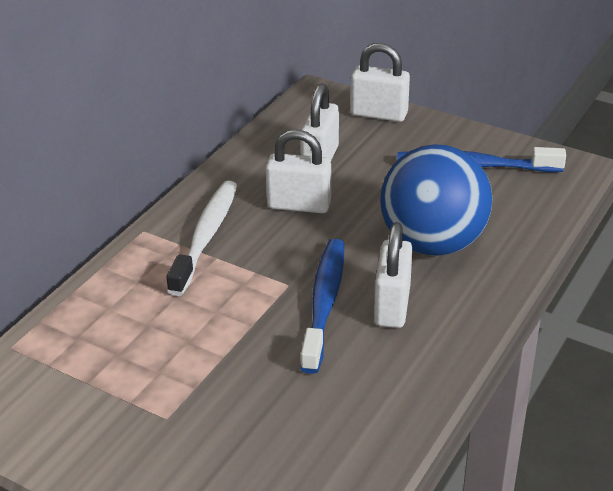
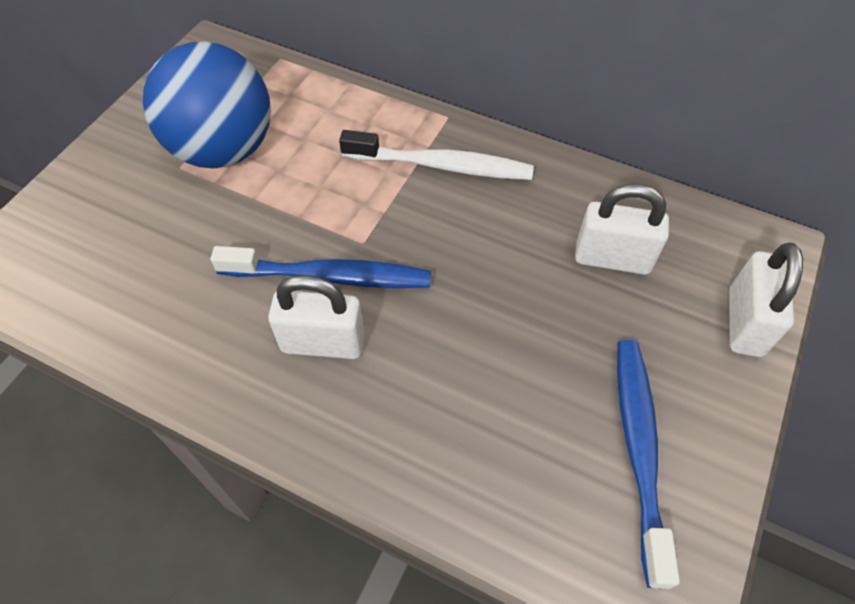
camera: 85 degrees right, 20 degrees up
(299, 205) = (509, 243): white padlock -> none
(433, 243) = (445, 389): blue ball -> blue ball (224, 150)

